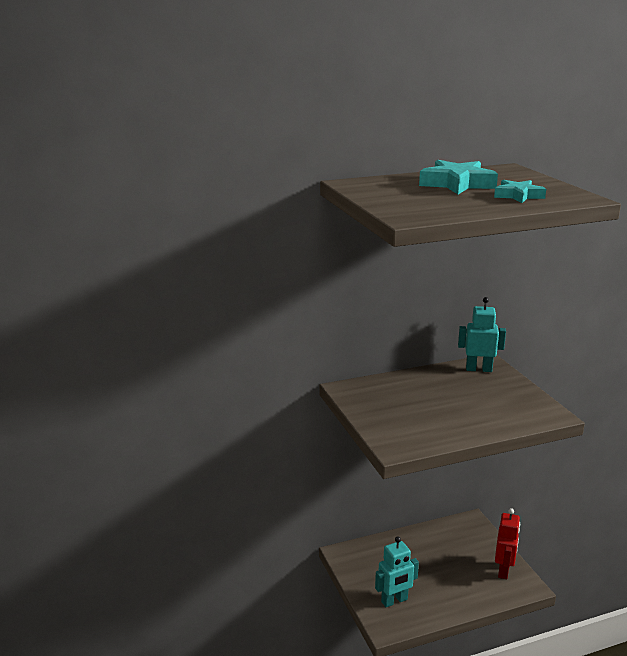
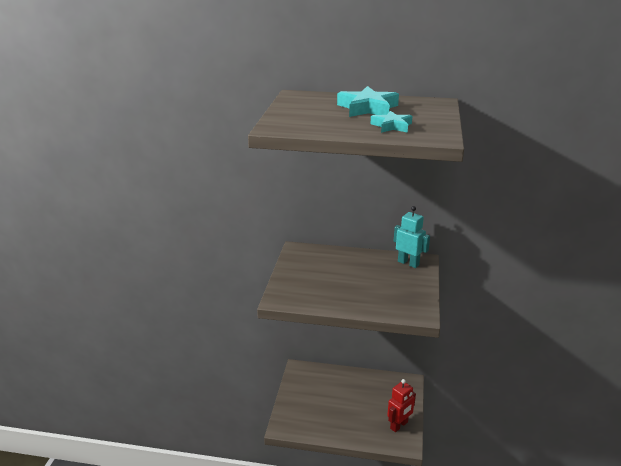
camera: 30 degrees right, 5 degrees up
(394, 601) = (303, 413): turquoise robot -> none

